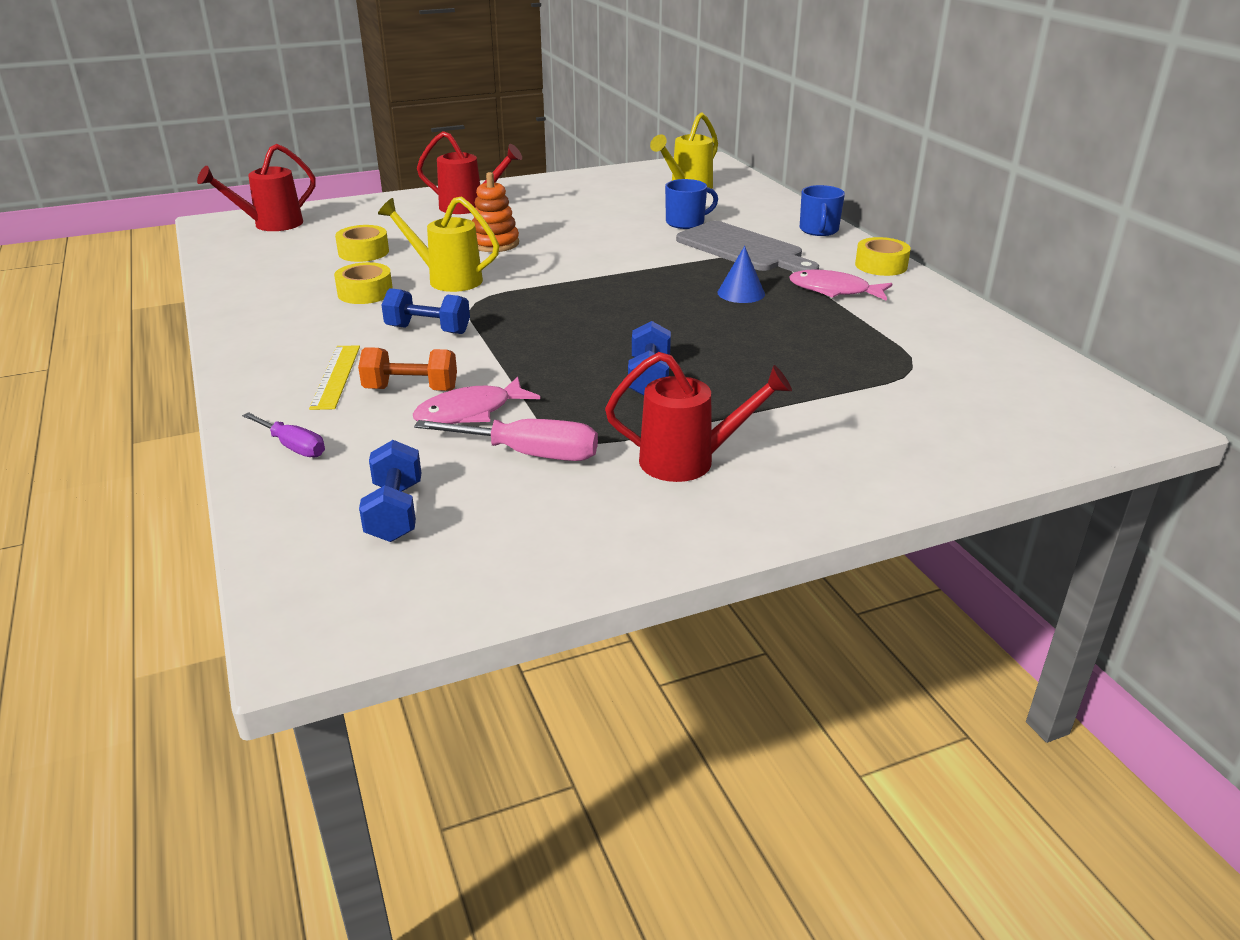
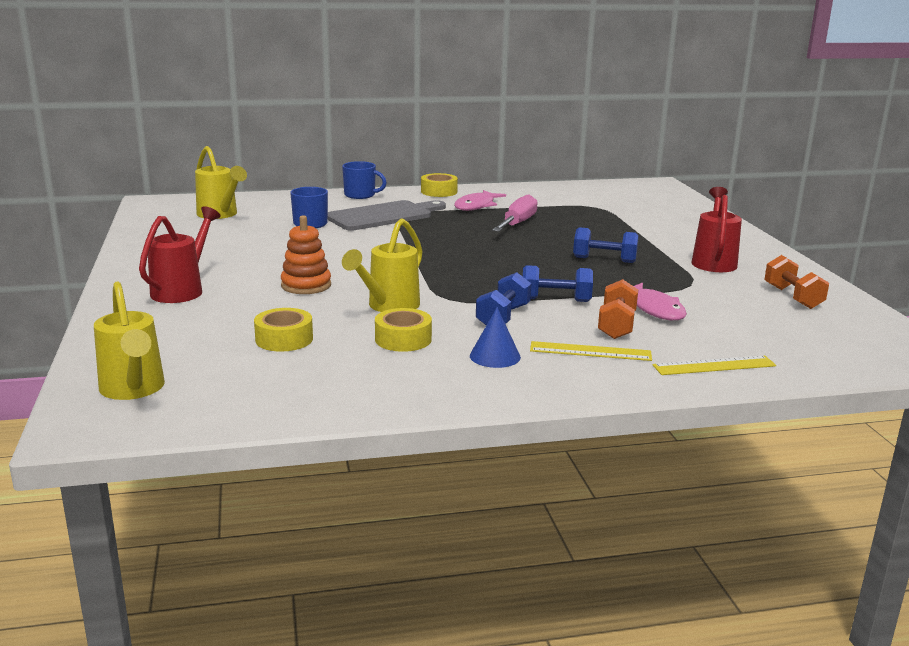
camera: 80 degrees left, 10 degrees down
(271, 225) = (133, 390): red watering can -> yellow watering can
(293, 447) = (714, 365): purple screwdriver -> yellow ruler
(395, 512) = (795, 334): blue dumbbell -> blue dumbbell (555, 300)
(529, 454) = (712, 296): pink screwdriver -> pink screwdriver (517, 223)
(545, 523) = (792, 297): none -> orange dumbbell
(741, 293) = (469, 225): blue cone -> blue cone (495, 356)

